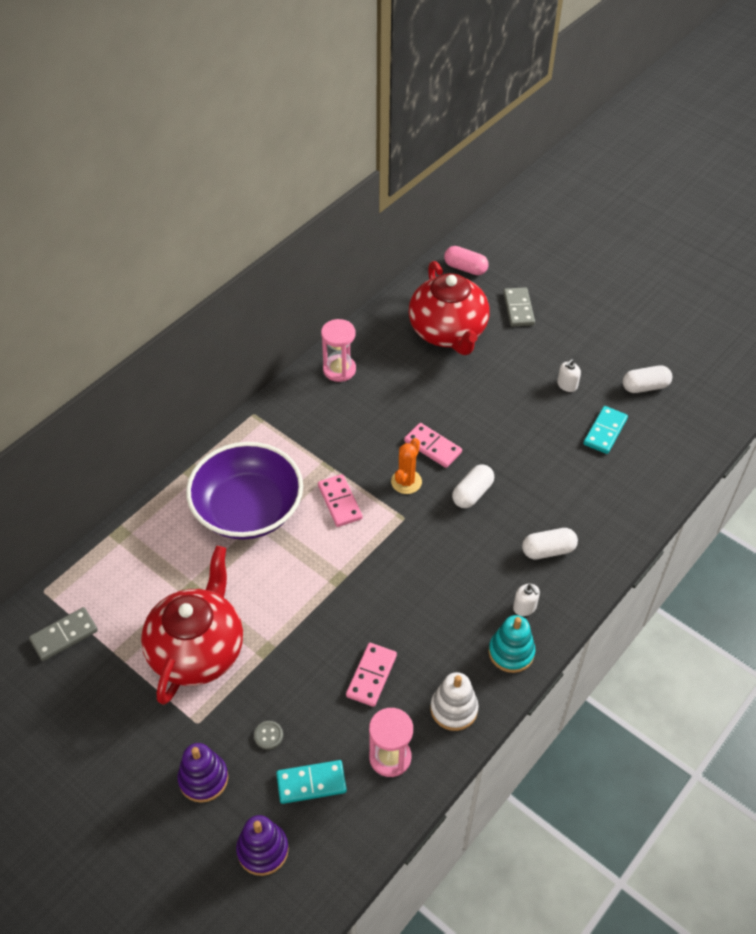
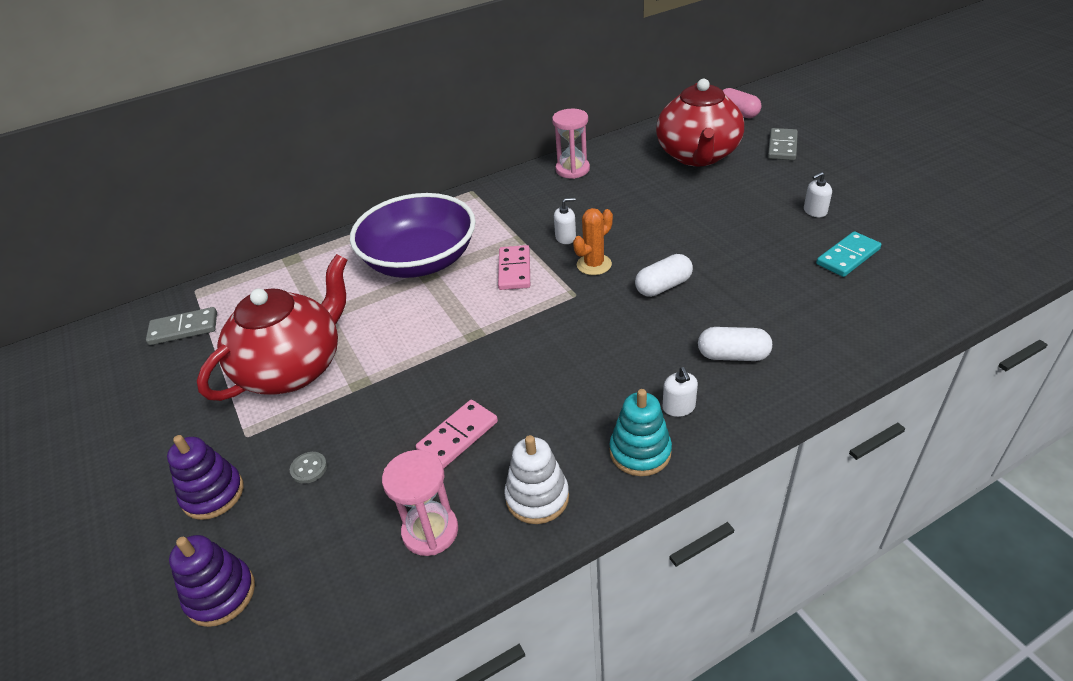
camera: 25 degrees right, 10 degrees down
(311, 783) = (322, 533): turquoise domino -> none
(368, 455) = (565, 237): none -> white soap dispenser
(433, 447) = (637, 240): pink domino -> none
(645, 387) = (912, 225): white capsule -> none

